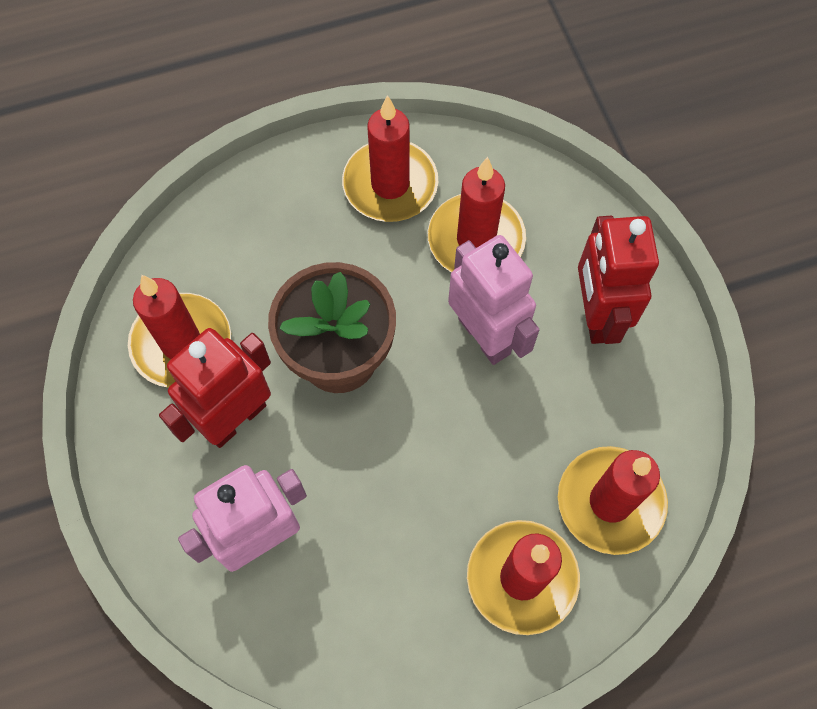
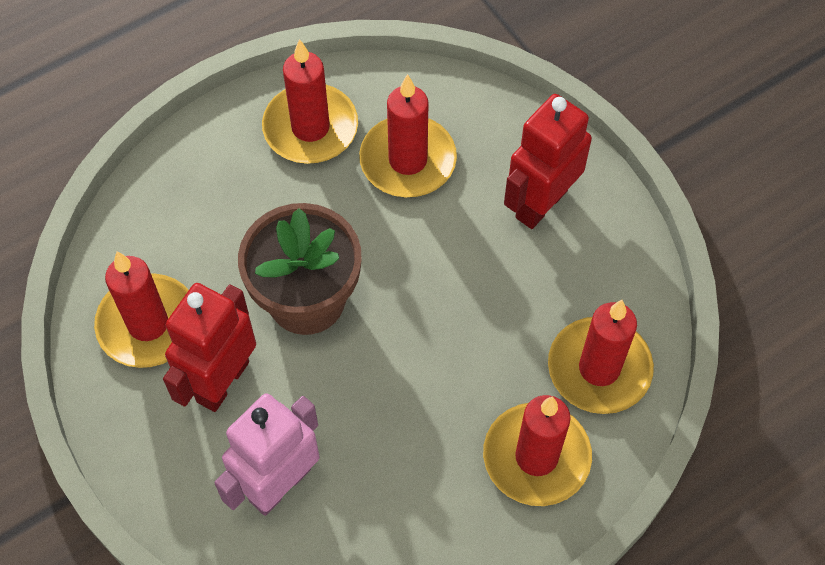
camera: 15 degrees left, 5 degrees down
(485, 336) = (441, 247): pink robot -> none
(596, 315) = (540, 203): red robot -> red robot turned 60 degrees clockwise

